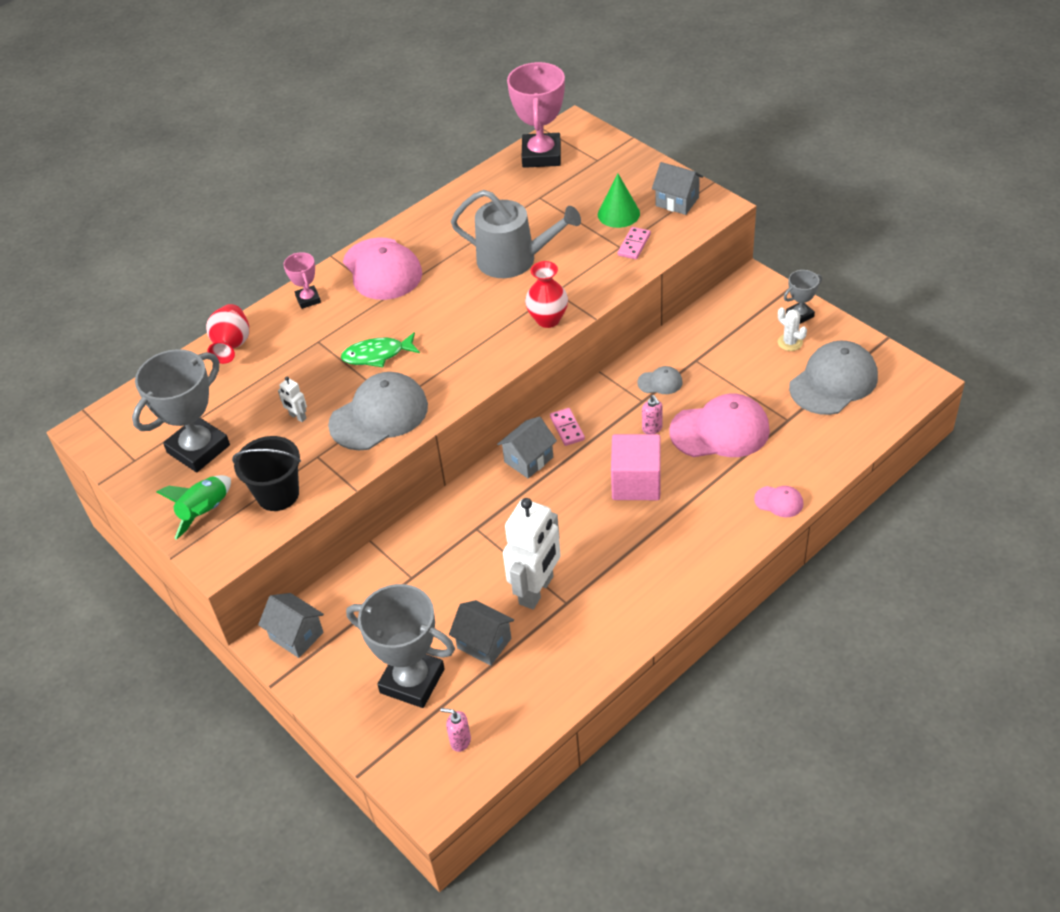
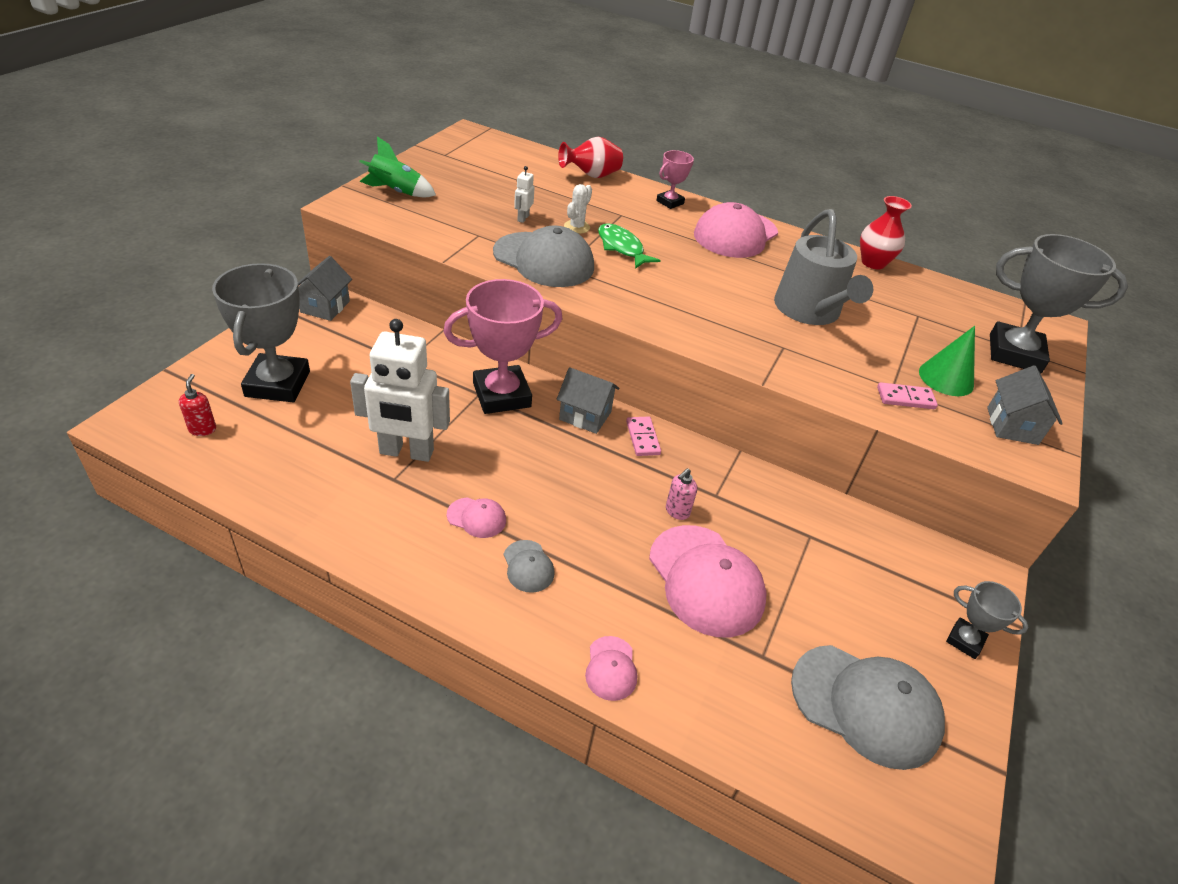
camera: 60 degrees right, 5 degrees down
(198, 449) = (466, 179): grey trophy -> grey trophy (1014, 353)
(278, 494) = (426, 222): black bucket -> none
(460, 741) = (202, 429): pink soap dispenser -> red soap dispenser
(484, 643) = (329, 425): grey house -> none
(541, 155) = (983, 307): pink trophy -> pink trophy (501, 395)
(548, 319) = (737, 348): red vase -> red vase (873, 263)
(567, 428) = (643, 438): pink domino -> pink domino turned 60 degrees counterclockwise
(625, 553) = (476, 517): none -> pink cap
(636, 482) = (587, 510): pink cube -> none
(660, 382) = (754, 507): grey cap -> grey cap (528, 566)
(790, 342) = (906, 636): white cactus -> white cactus (577, 227)

